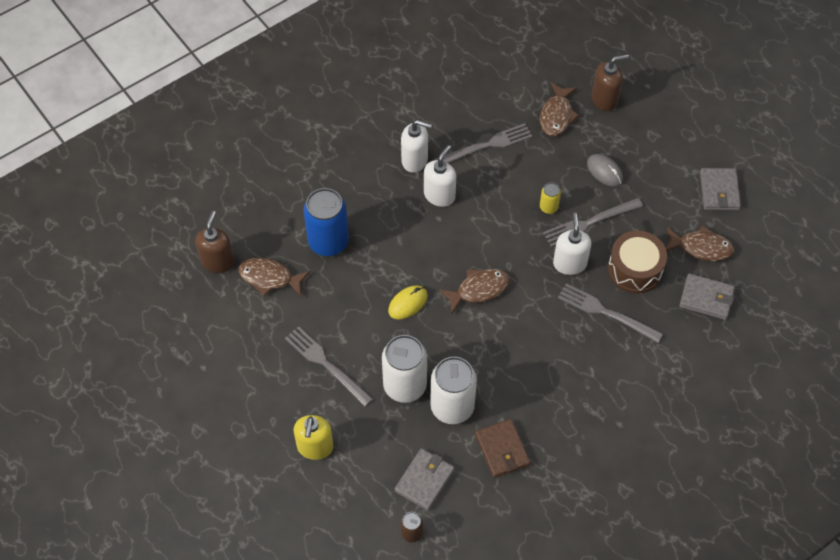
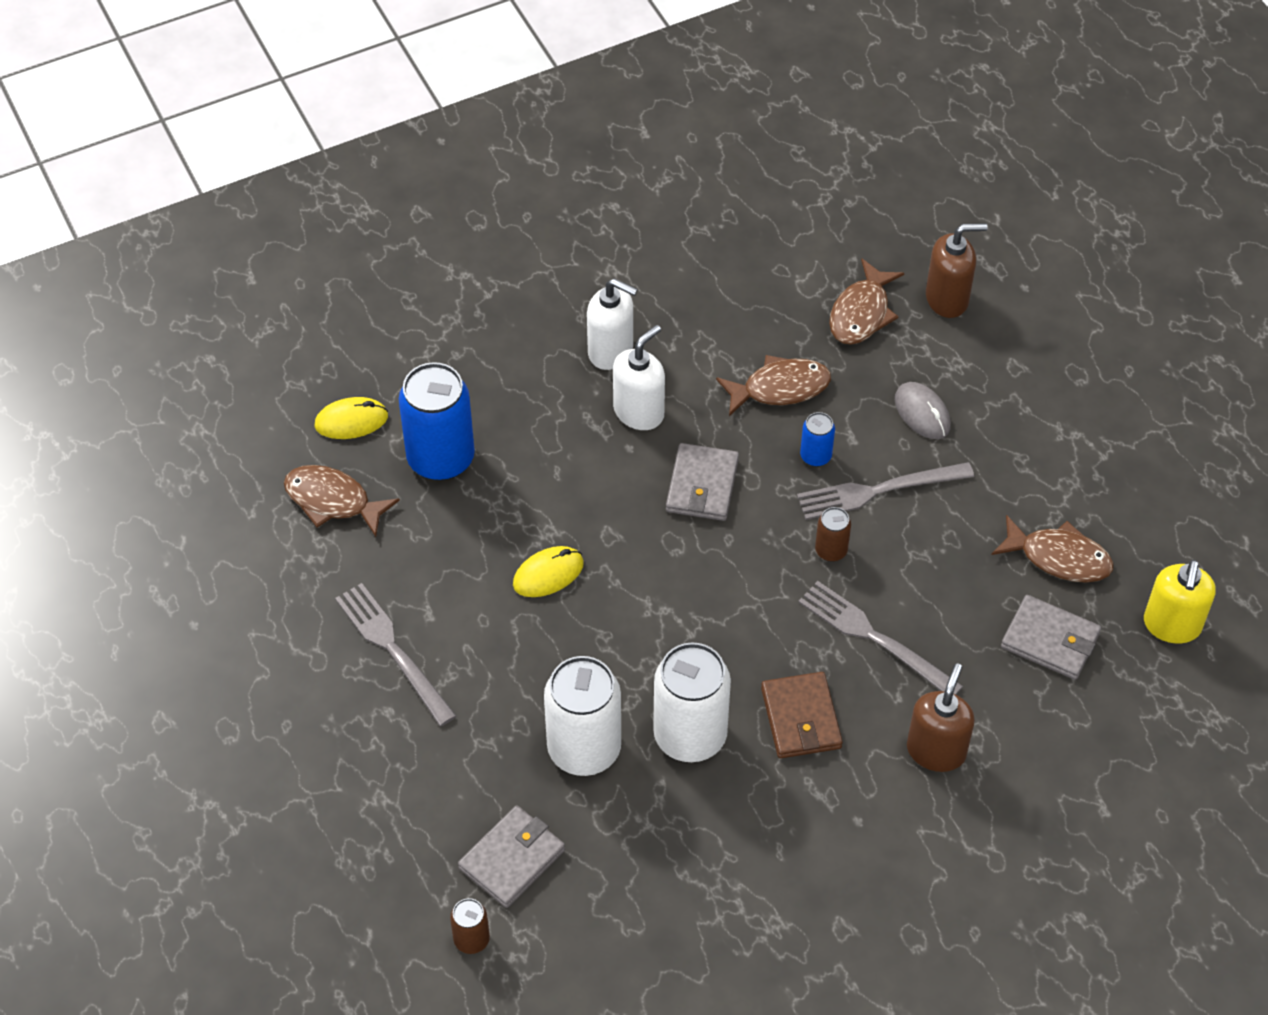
camera: 10 degrees right, 5 degrees down
(218, 261) = (255, 463): brown soap dispenser -> brown soap dispenser (936, 751)
(269, 226) = (351, 421): none -> yellow mouse
(315, 447) = (345, 778): yellow soap dispenser -> yellow soap dispenser (1171, 625)
(405, 386) = (514, 703): white can -> white can (690, 736)
(479, 289) = (670, 570): brown fish -> brown fish (780, 388)
(487, 145) = (734, 344): grey fork -> none
(502, 450) = (651, 830): brown wallet -> brown wallet (801, 718)
(548, 207) = (815, 456): yellow can -> blue can
(569, 263) = (831, 551): white soap dispenser -> brown can
(635, 269) = (939, 576): brown drum -> none
(719, 191) = (1109, 471): grey wallet -> grey wallet (702, 485)

